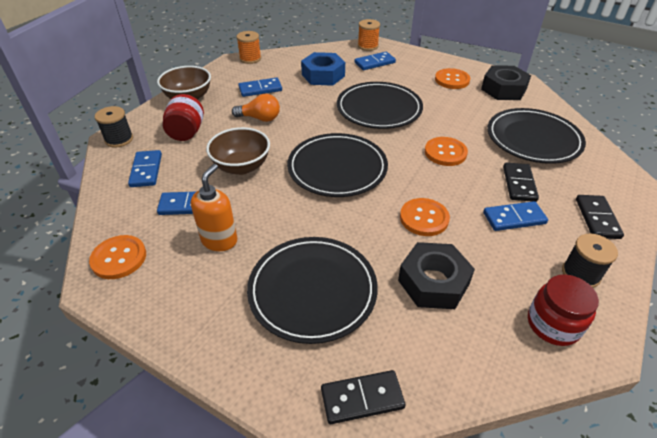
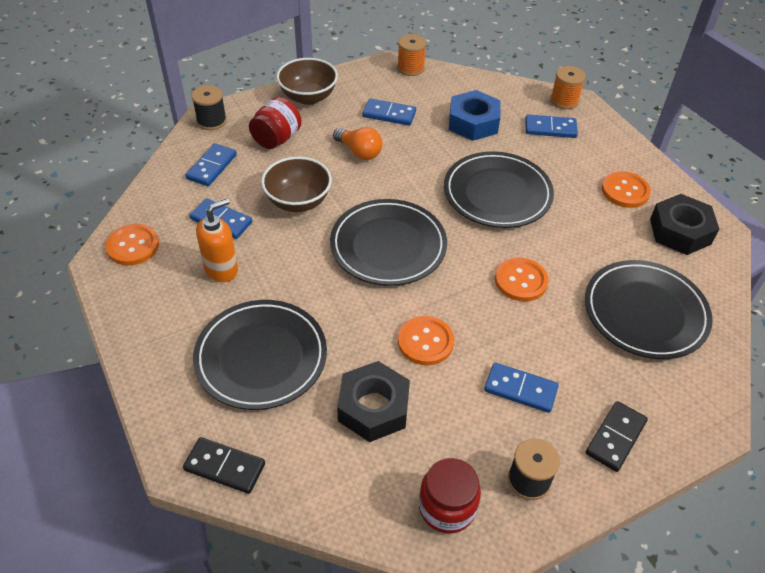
camera: 30 degrees right, 5 degrees up
(519, 184) = (567, 356): black domino -> none

